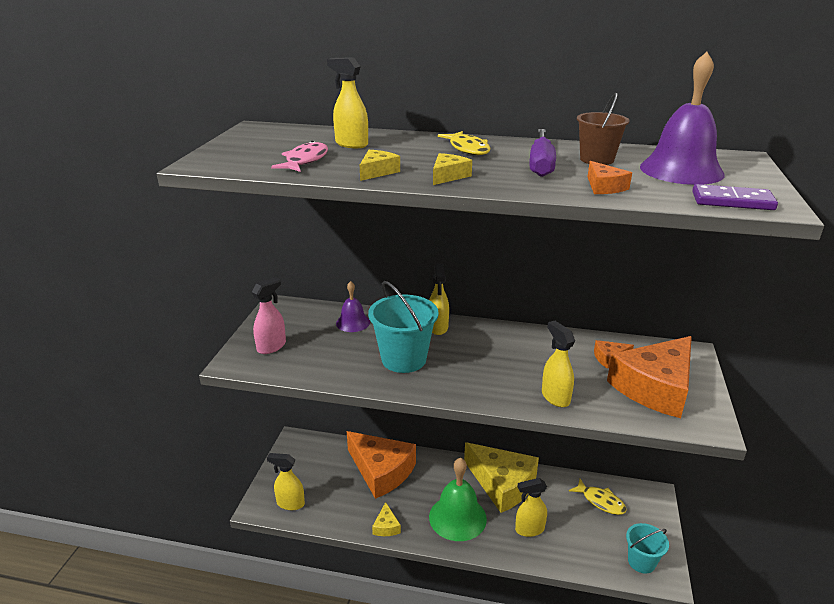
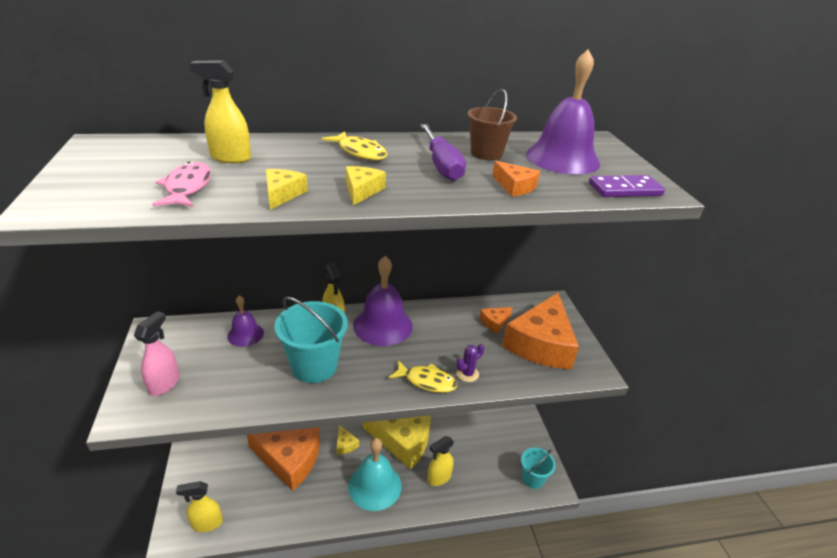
camera: 25 degrees left, 5 degrees up
(386, 526) = (312, 516): yellow cheese -> yellow cheese (345, 444)
(457, 517) = (375, 486): green bell -> turquoise bell
(485, 339) = (383, 325): none -> purple bell
(555, 397) = (467, 374): yellow spray bottle -> purple cactus
(601, 501) = (486, 433): yellow fish -> yellow fish (427, 381)

